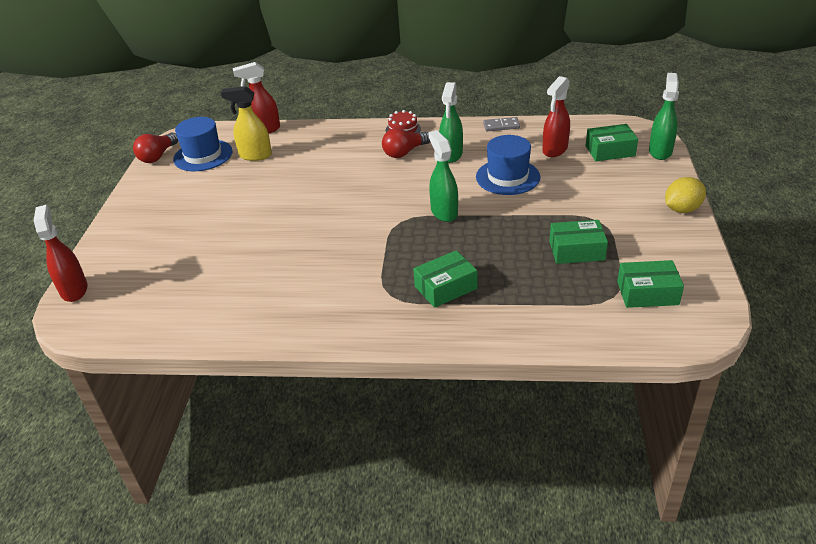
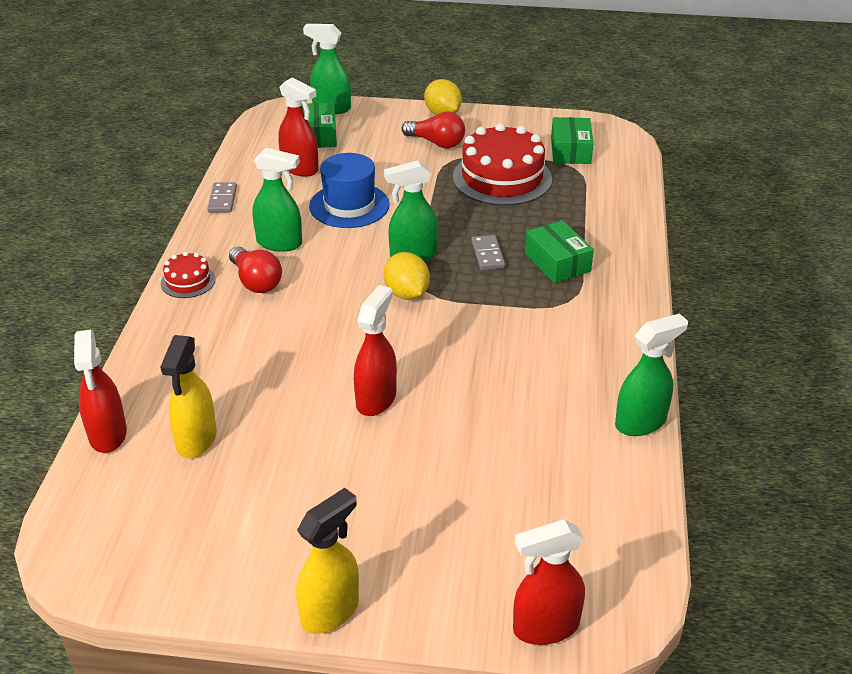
camera: 90 degrees left, 0 degrees up
(117, 214) = (330, 611): none -> yellow spray bottle
(158, 156) = (136, 583): red light bulb -> red light bulb (436, 143)
(203, 155) = (165, 512): blue hat -> none
(237, 335) = (641, 422): none -> green spray bottle
(281, 211) = (376, 399): none -> red spray bottle
(395, 213) = (406, 294): none -> yellow lemon
(451, 249) = (488, 255): none -> grey domino
(576, 250) = (502, 178): green box -> red cake

